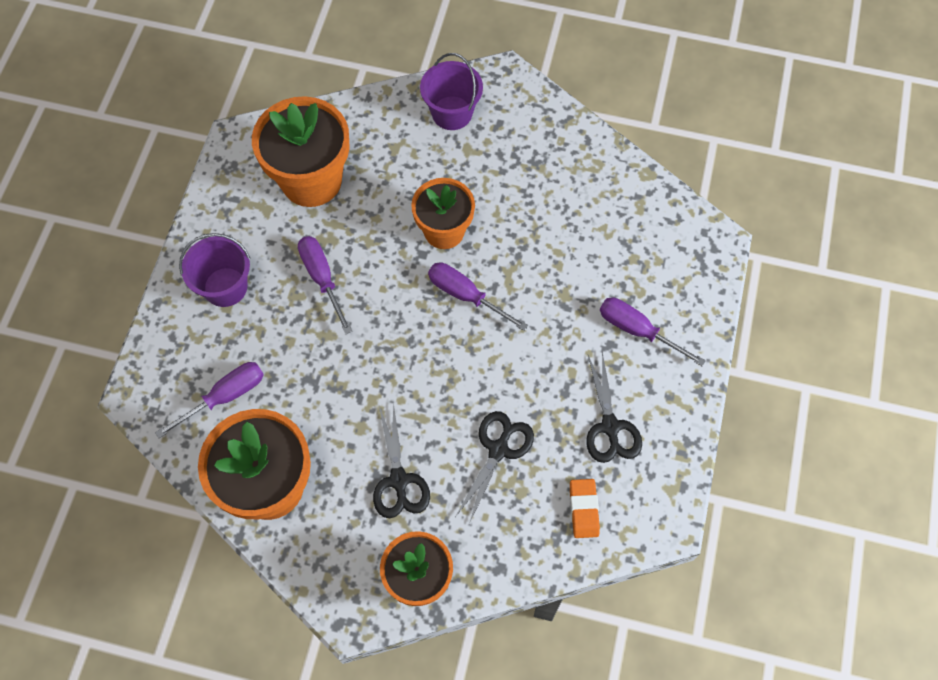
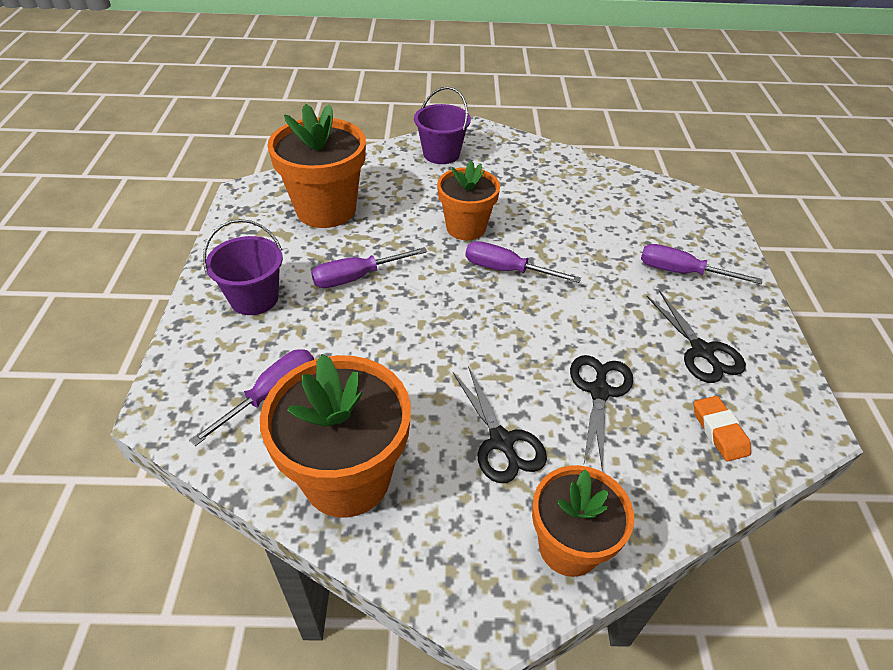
camera: 15 degrees left, 20 degrees down
(322, 278) = (356, 277): purple screwdriver -> purple screwdriver turned 75 degrees counterclockwise

